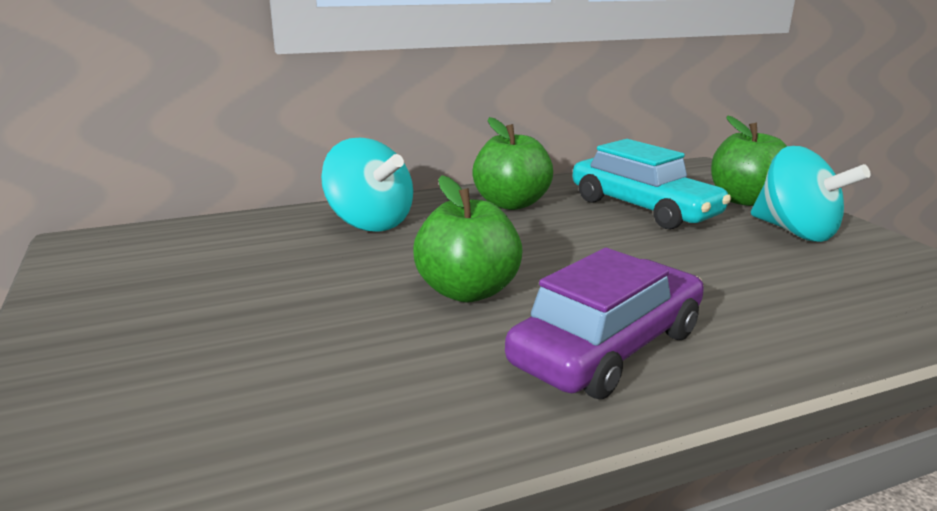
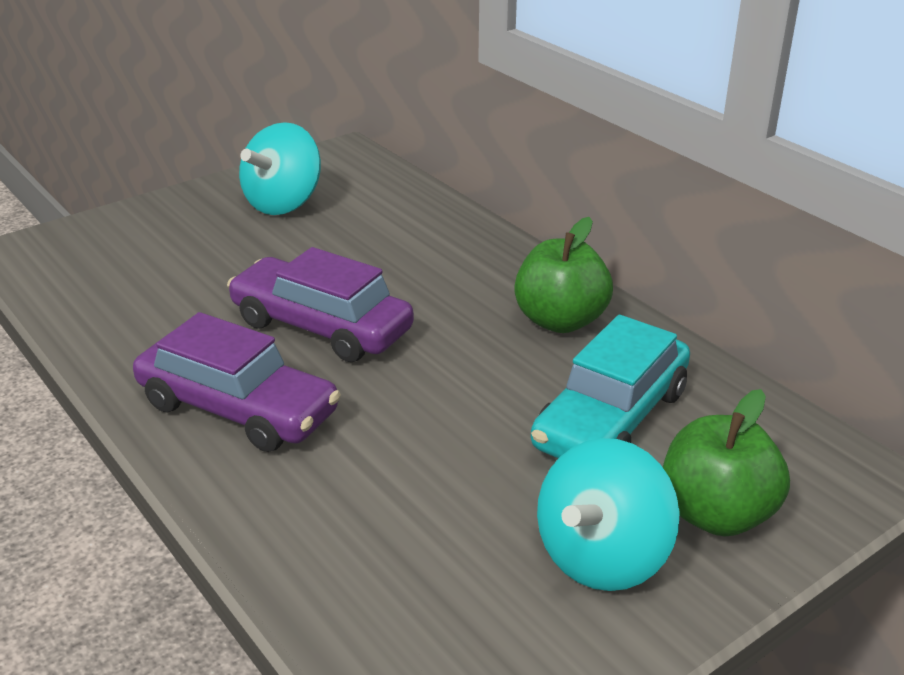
camera: 75 degrees right, 10 degrees up
(369, 223) = (452, 251): turquoise spinning top -> turquoise spinning top (283, 203)
(467, 291) = (321, 326): green apple -> purple car

